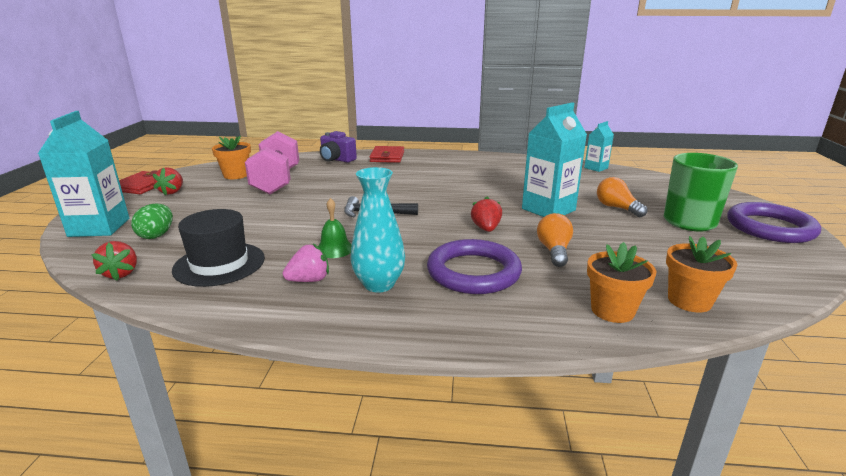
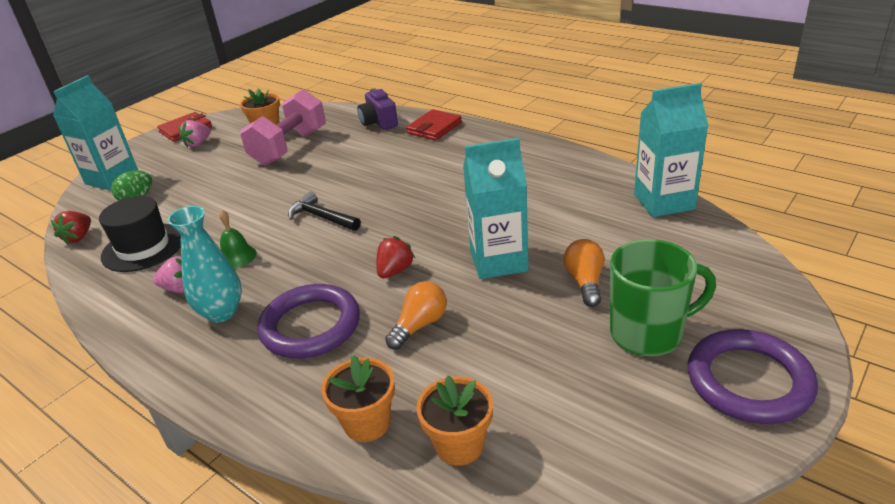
camera: 35 degrees right, 10 degrees up
(172, 192) = (198, 144): red strawberry -> pink strawberry
(596, 168) = (664, 202): turquoise carton -> turquoise carton, size x1.83

